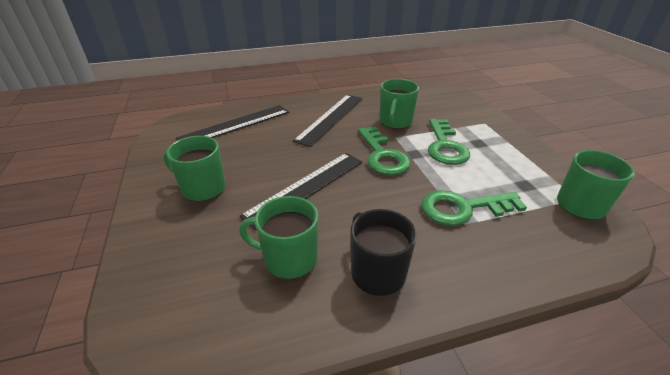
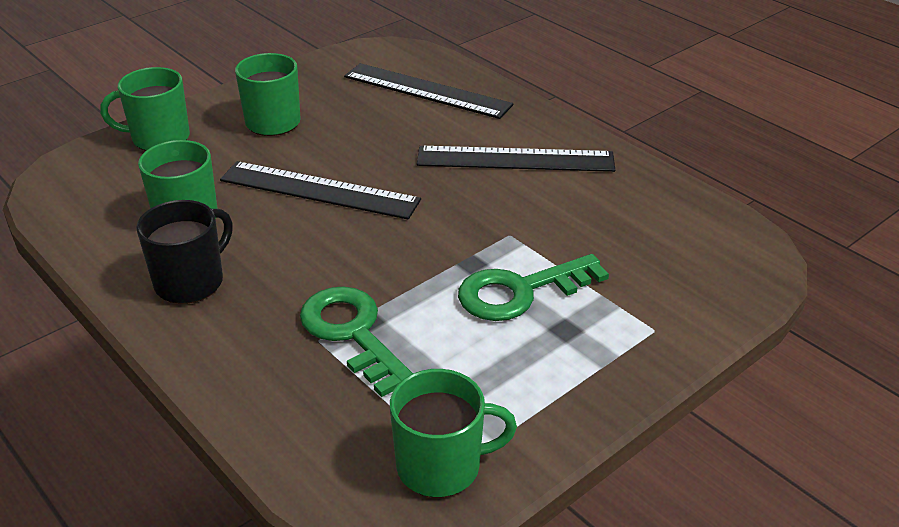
camera: 65 degrees right, 0 degrees up
(382, 155) = (441, 233): green key -> none
(395, 122) = (561, 223): green mug -> green mug (159, 138)

